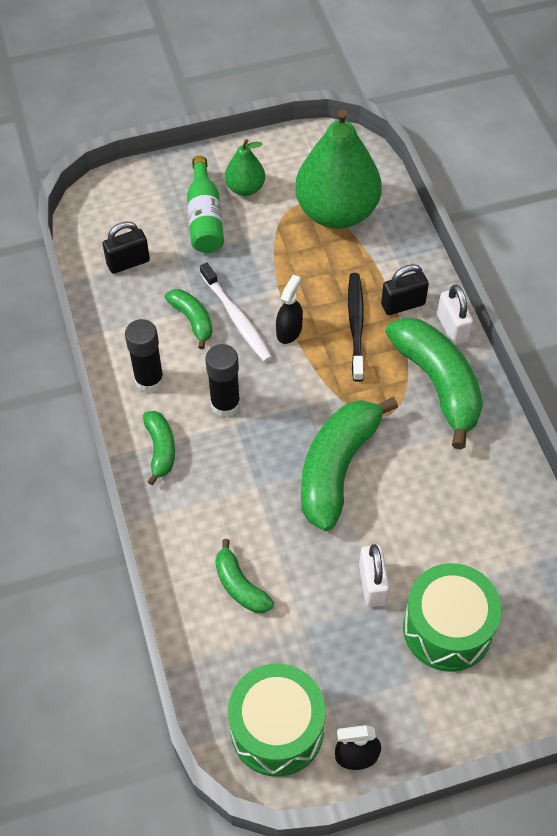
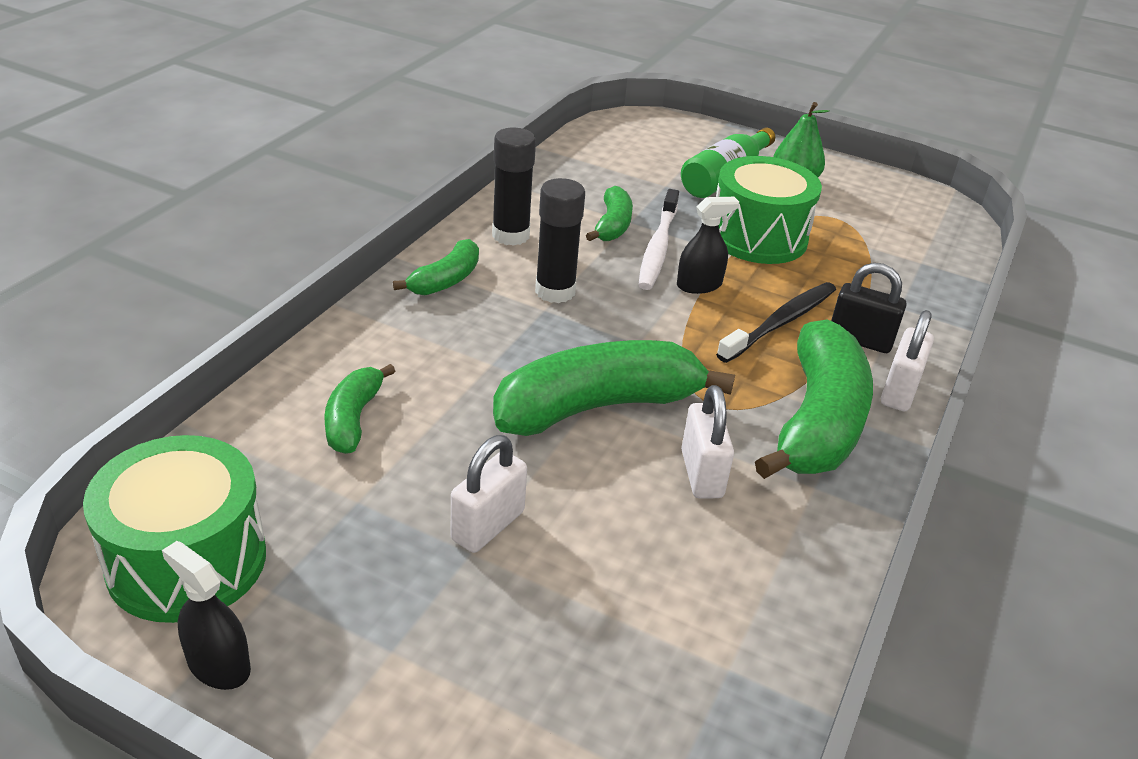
camera: 40 degrees right, 20 degrees down
(128, 262) = (610, 164): black padlock -> none
(336, 212) = (872, 242): green pear -> none
(423, 466) = (701, 474): none -> white padlock
(447, 628) = (514, 639): green drum -> green drum (758, 237)

